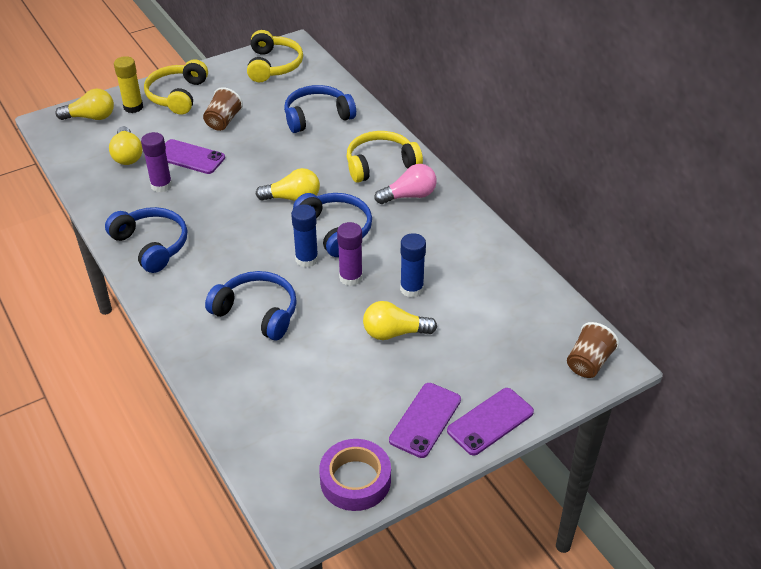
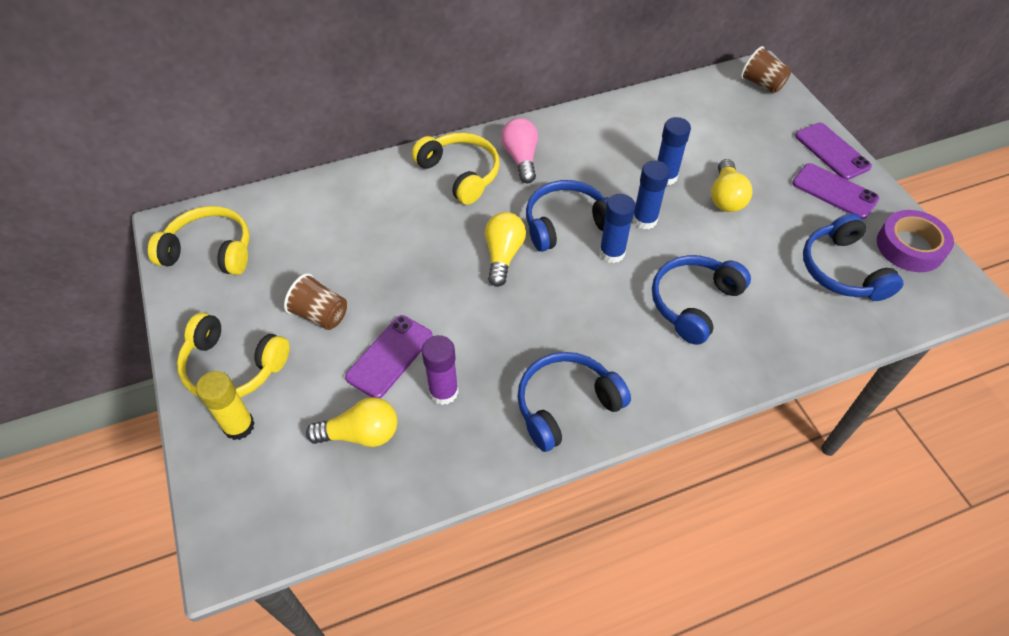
camera: 80 degrees left, 10 degrees up
(91, 117) = (242, 487): yellow light bulb -> none
(317, 116) = (347, 218): blue headphones -> blue headphones (842, 270)
(350, 277) = (644, 220): purple glue stick -> blue glue stick
(380, 164) = (460, 173): yellow headphones -> yellow headphones turned 150 degrees clockwise

